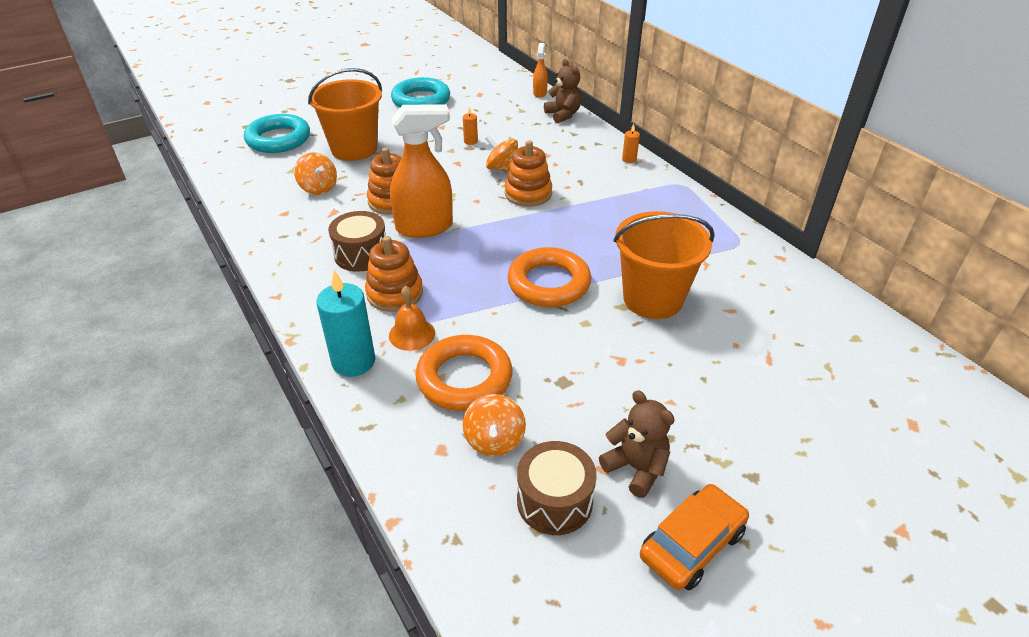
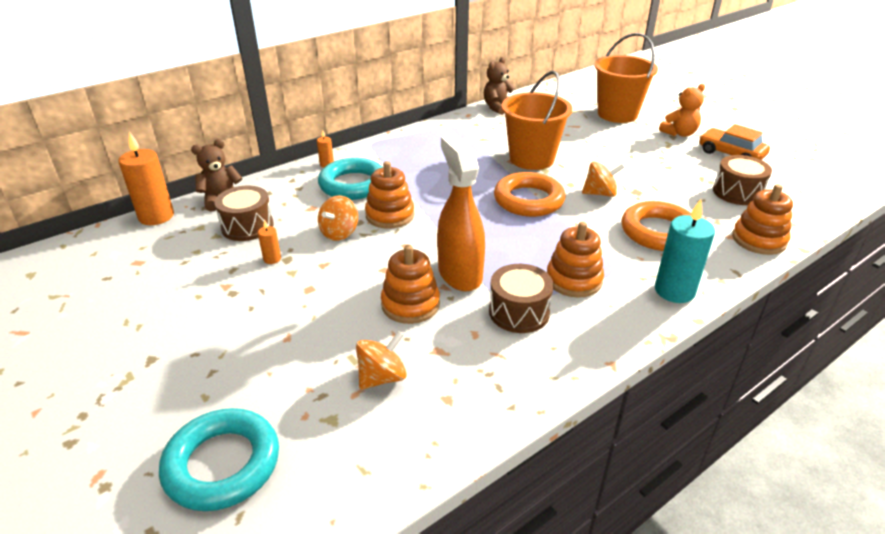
camera: 95 degrees left, 5 degrees down
(354, 149) = (274, 360): orange bucket -> orange bucket (617, 114)
(412, 334) = (623, 263): orange bell -> none
(421, 100) = (134, 314): turquoise ring -> turquoise ring (353, 185)
(426, 477) = (759, 240): none -> orange stacking toy
(494, 440) = (707, 215): orange spinning top -> orange spinning top (600, 193)
(520, 128) = (247, 226): none -> brown drum
(540, 93) = (156, 216): orange spray bottle -> orange candle
(636, 468) = (692, 167): brown teddy bear -> brown teddy bear (498, 107)
(768, 491) = (679, 133): none -> orange teddy bear

